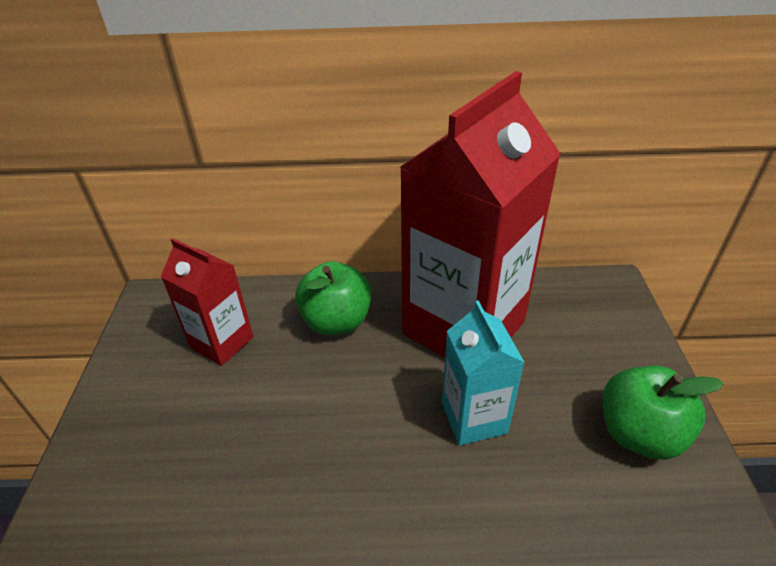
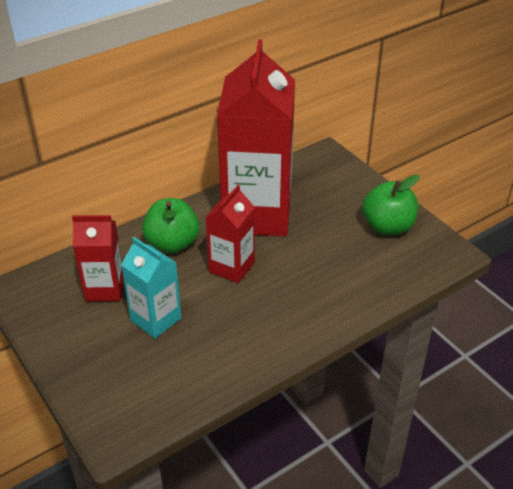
camera: 35 degrees left, 0 degrees up
(376, 386) = (232, 267): none -> red carton
(474, 418) = (300, 257): turquoise carton -> turquoise carton (156, 319)

